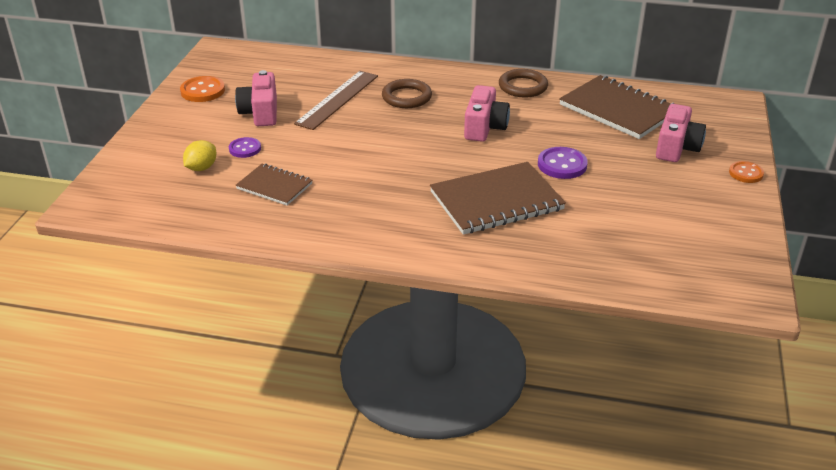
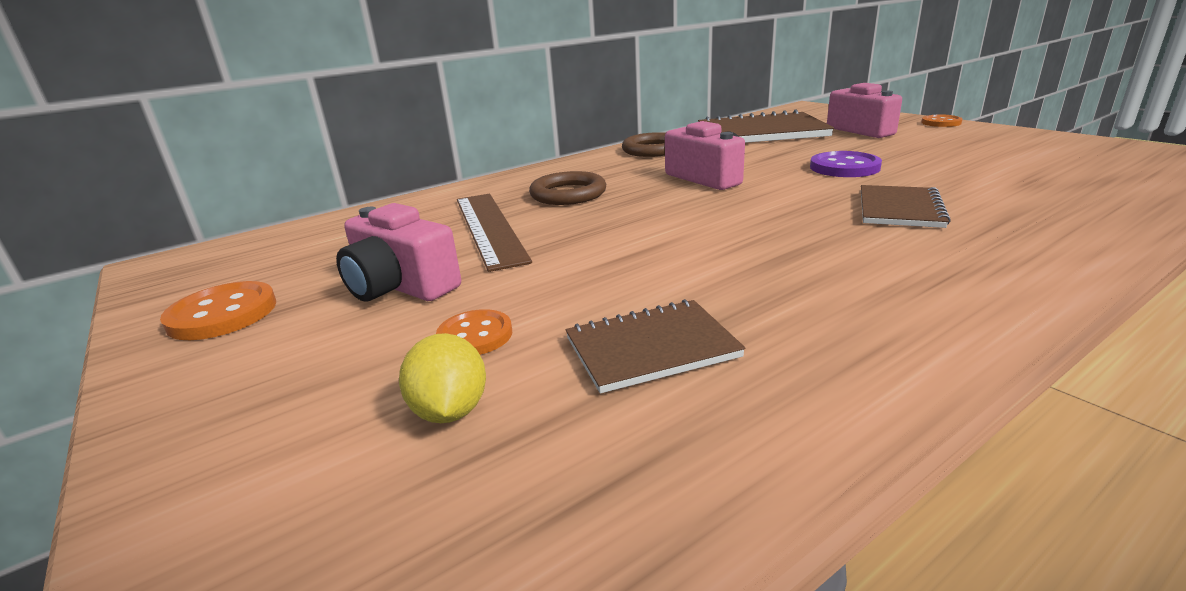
camera: 45 degrees left, 10 degrees down
(245, 149) = (475, 335): purple button -> orange button
(496, 201) = (899, 209): brown notebook -> brown notebook, size x0.57

